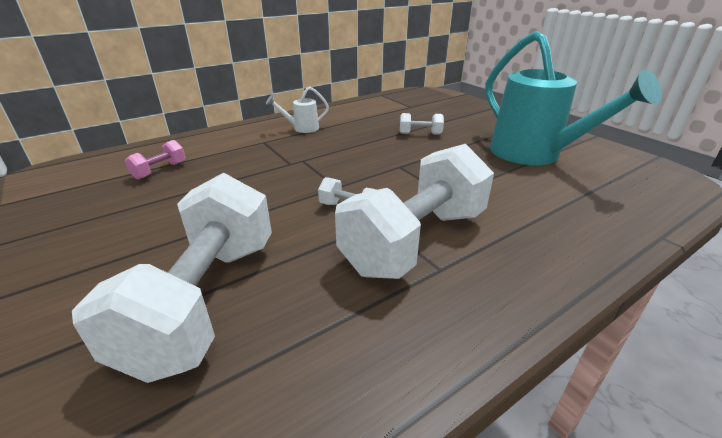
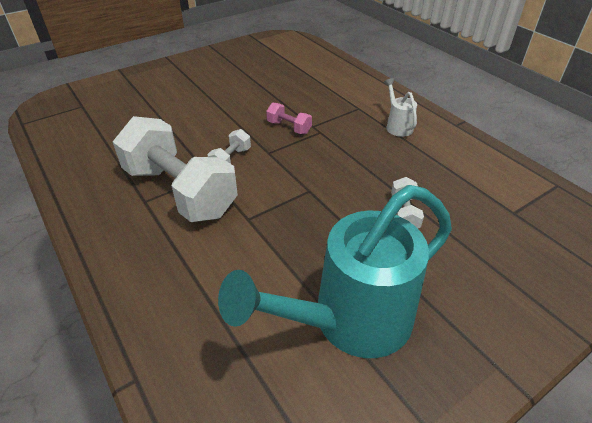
camera: 90 degrees right, 10 degrees up
(160, 170) = (298, 73): pink dumbbell -> pink dumbbell (289, 127)
(205, 300) = (150, 114): white dumbbell -> none

